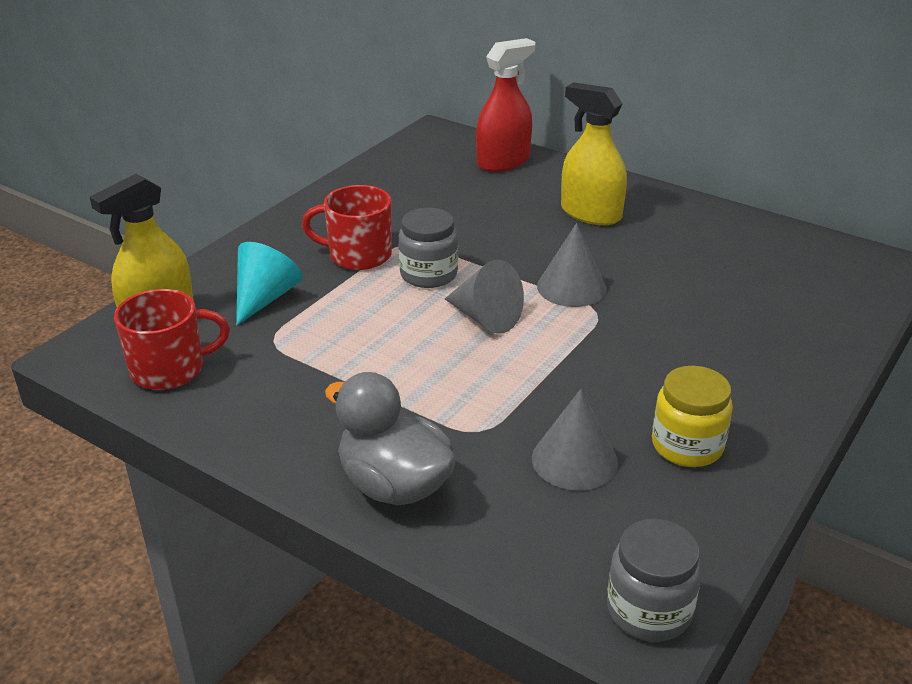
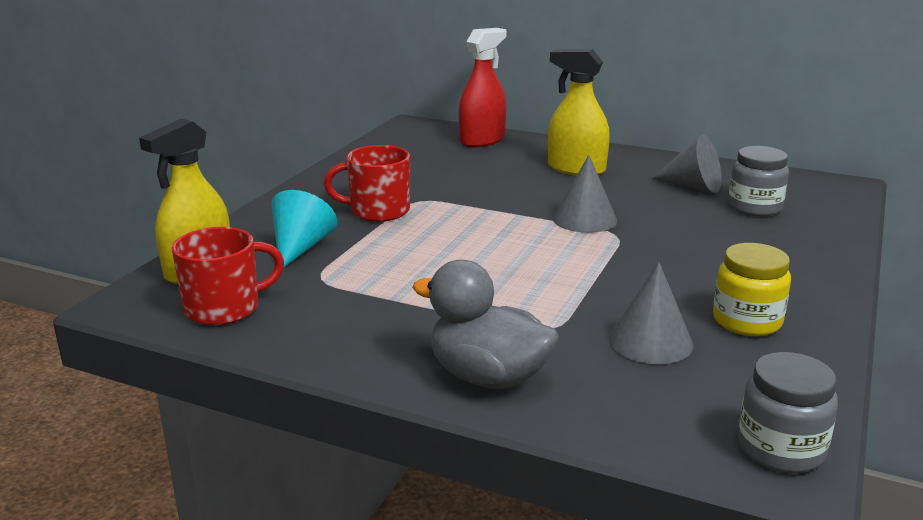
camera: 10 degrees left, 10 degrees down
(428, 274) = (450, 220): grey jar -> grey jar (754, 207)
(485, 318) = (517, 246): grey cone -> grey cone (693, 186)

